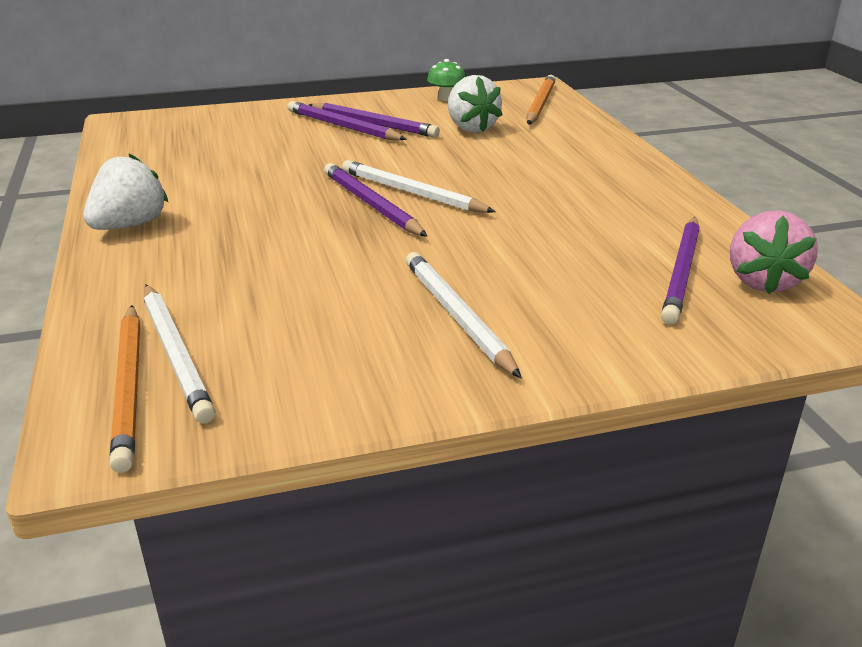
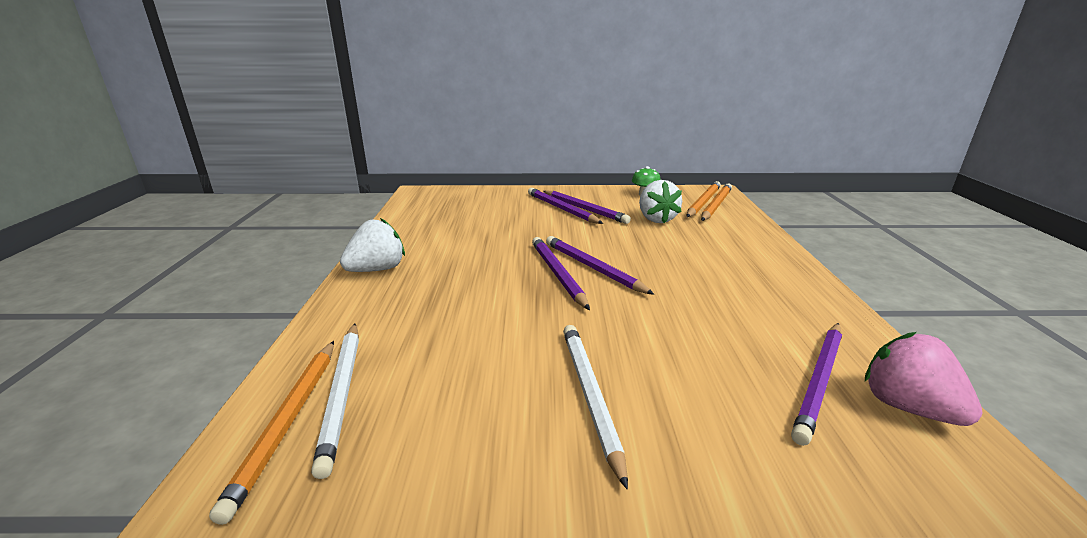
camera: 15 degrees right, 5 degrees down
(412, 193) = (593, 268): white pencil -> purple pencil
(523, 102) = (703, 202): none -> orange pencil
(763, 281) = (907, 407): pink strawberry -> pink strawberry turned 120 degrees clockwise

